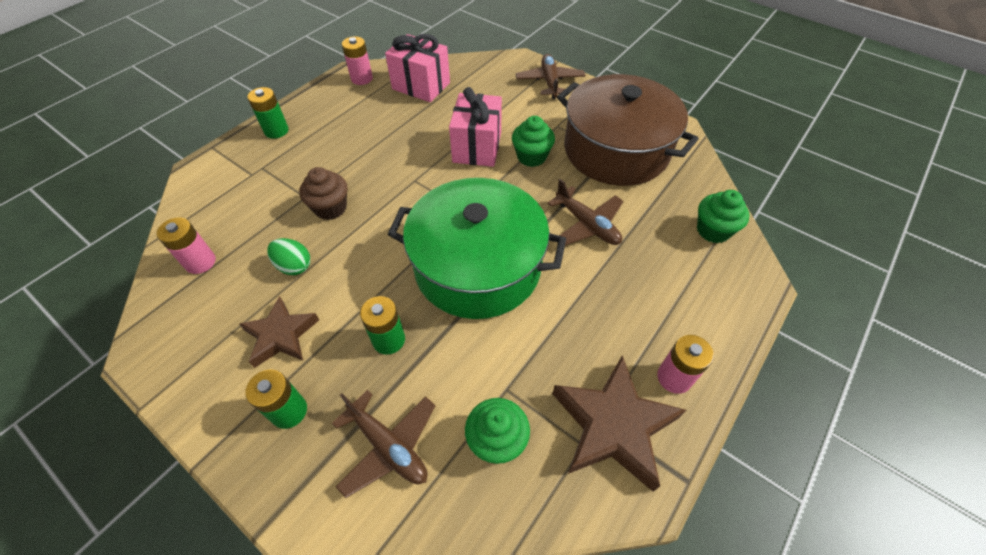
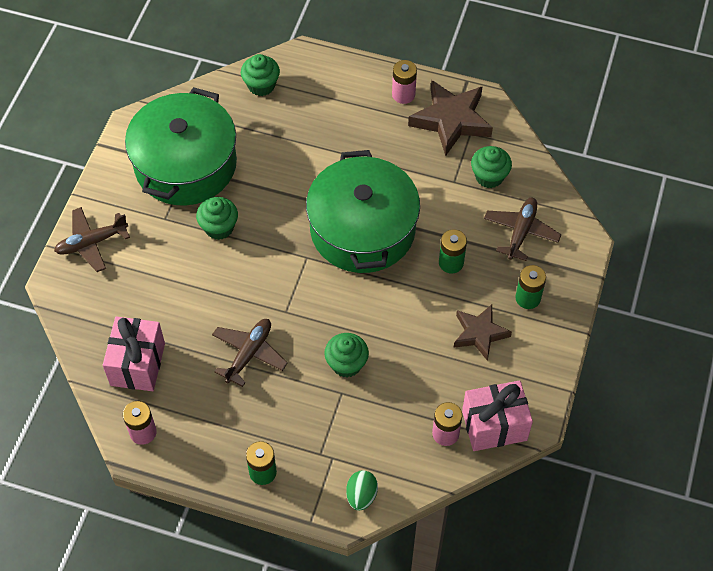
camera: 110 degrees left, 5 degrees up
(294, 266) = (418, 359): green egg -> green egg (361, 495)
(330, 208) = (346, 364): brown cupcake -> green cupcake
(477, 147) = (221, 276): pink gift -> pink gift (494, 425)
(587, 225) = (288, 167): brown plane -> brown plane (249, 354)
(616, 150) = (185, 164): brown pot -> green pot

